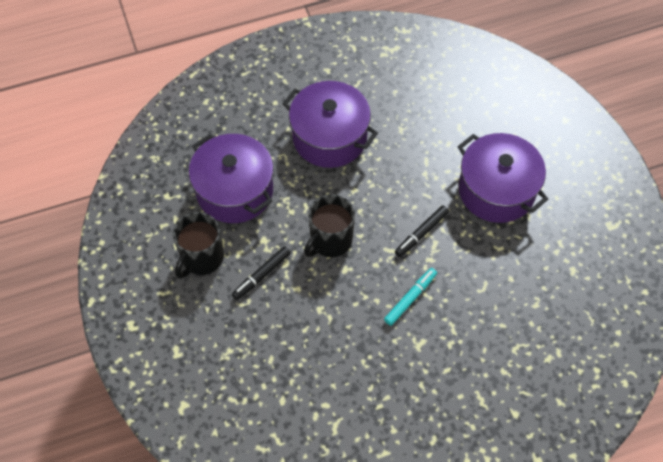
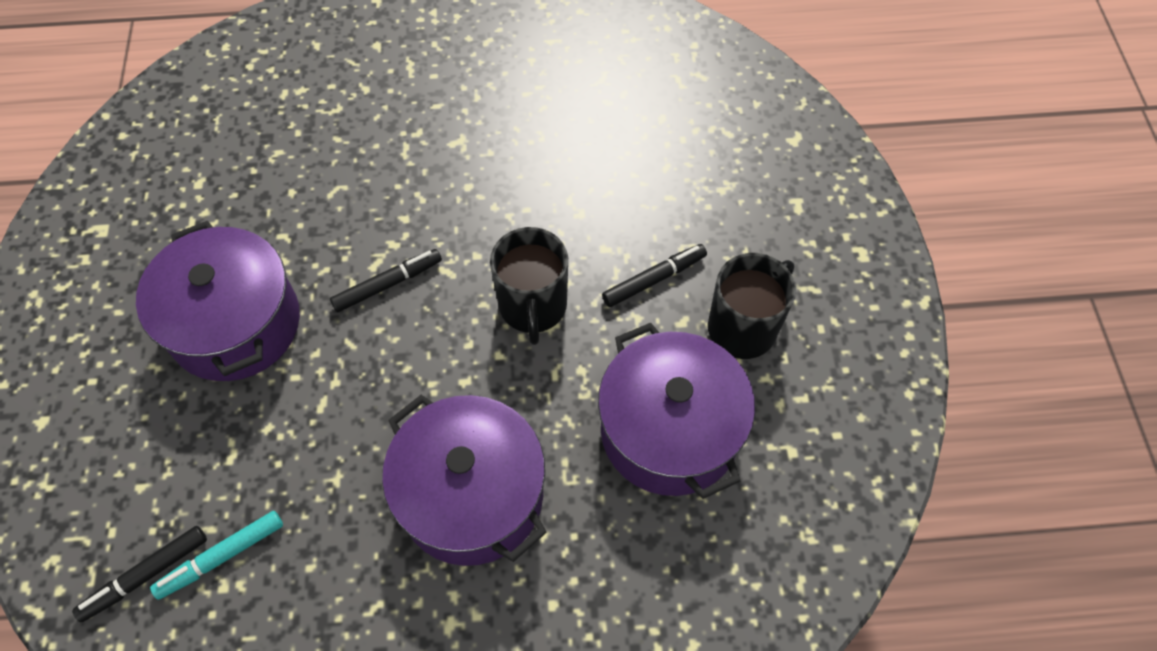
camera: 165 degrees left, 0 degrees up
(330, 240) = (533, 307): black mug -> black mug turned 120 degrees clockwise
(410, 298) = (445, 198): turquoise marker -> turquoise marker (221, 557)
(469, 71) = (145, 575): none -> black marker

